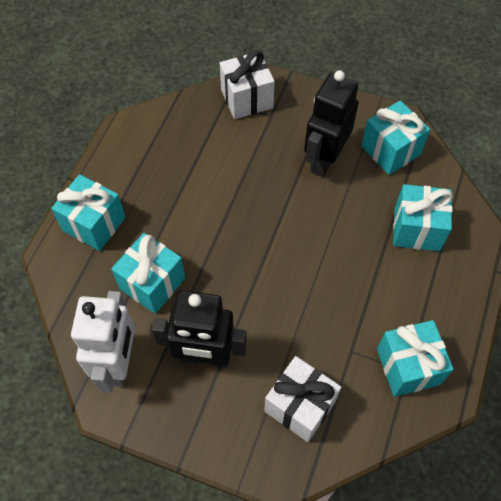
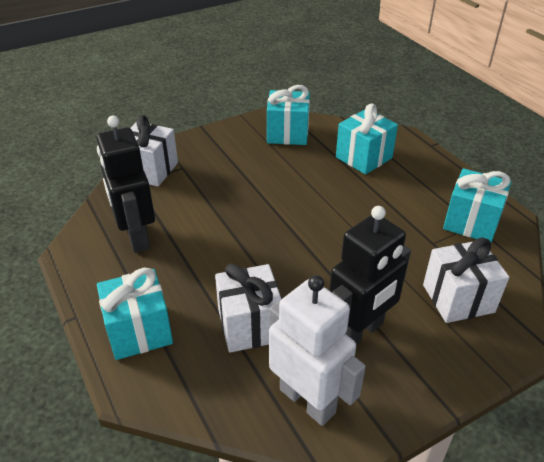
camera: 50 degrees left, 20 degrees down
(152, 283) = (250, 325): turquoise gift -> white gift
(324, 159) = (255, 164): black robot -> black robot (136, 237)

